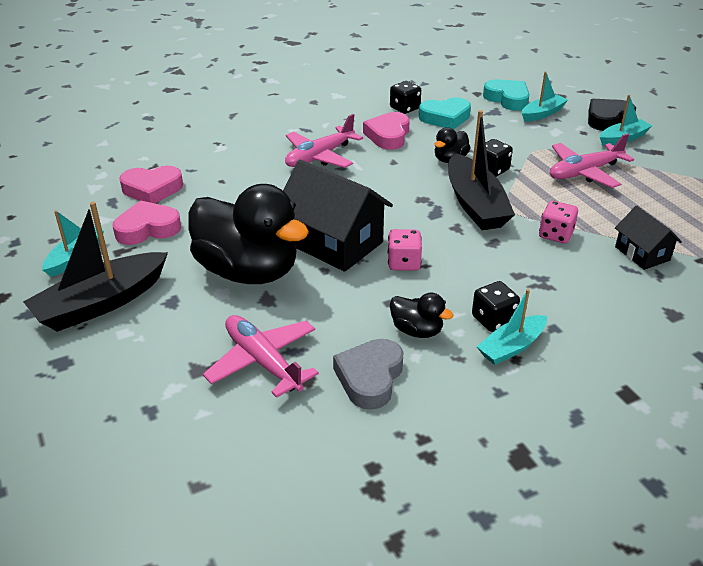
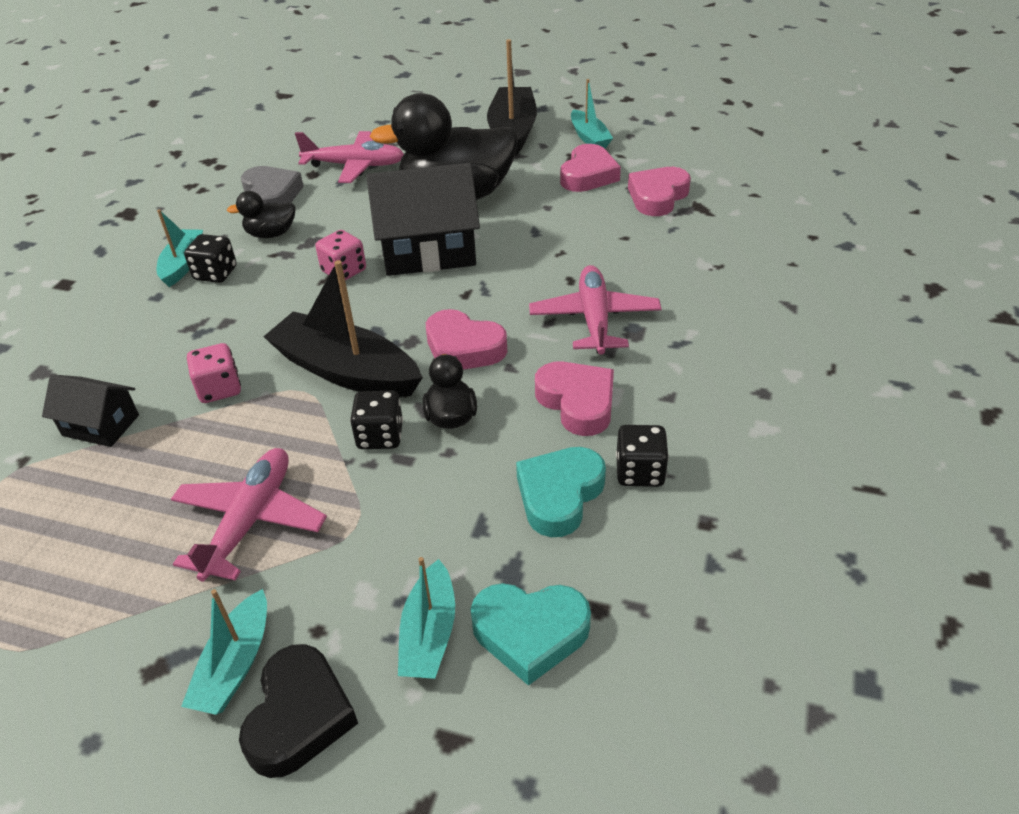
camera: 135 degrees right, 5 degrees up
(401, 180) = (463, 348): none -> pink heart

